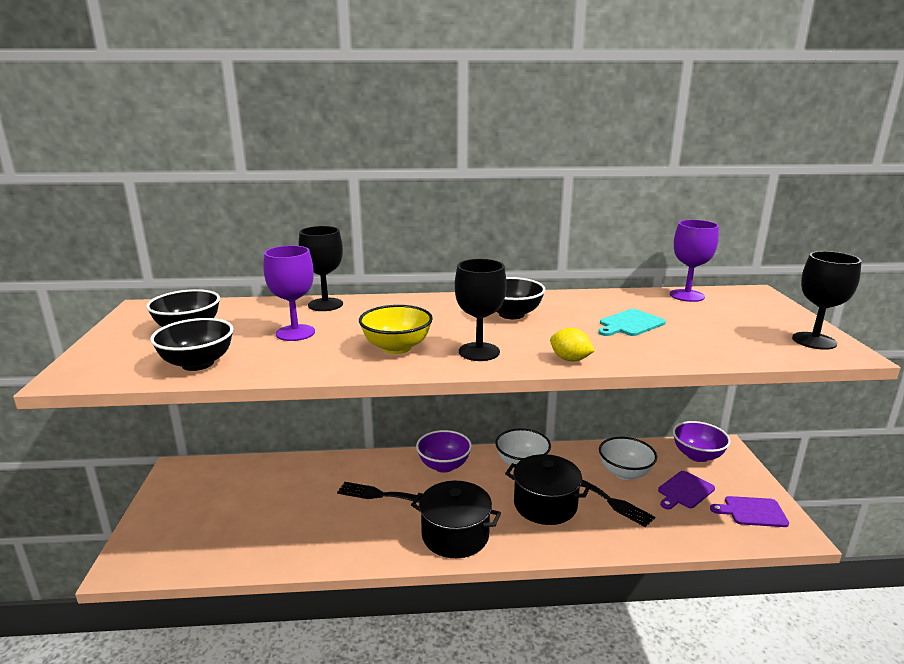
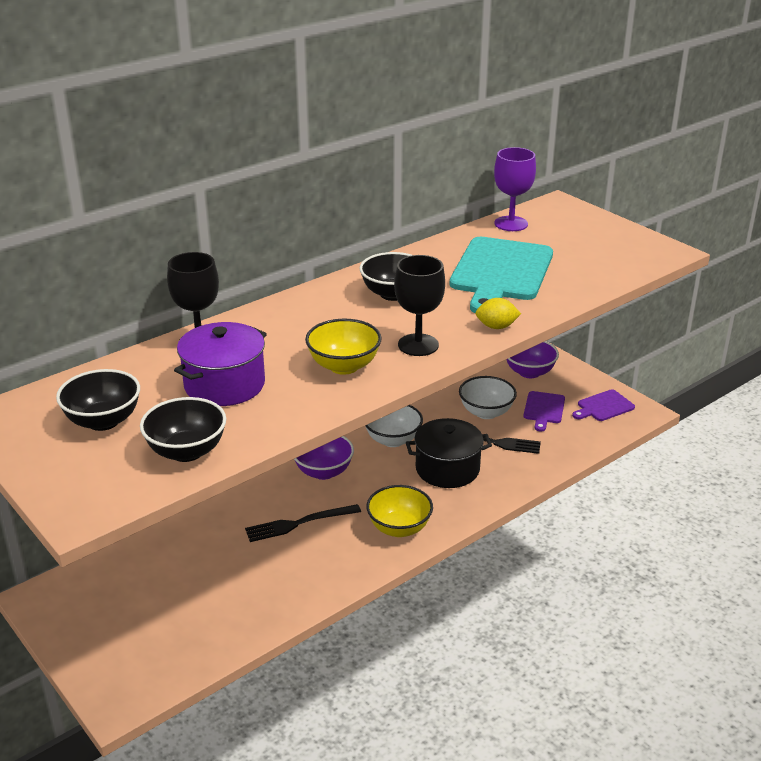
camera: 35 degrees left, 10 degrees up
(295, 333) = (224, 385): purple goblet -> purple pot
(455, 535) = (399, 528): black pot -> yellow bowl
(630, 324) = (500, 272): turquoise cutting board -> turquoise cutting board, size x2.03
(814, 341) = (642, 247): black goblet -> none

